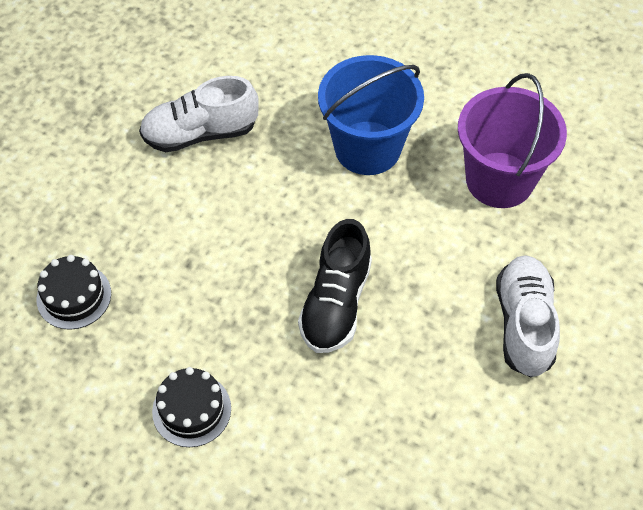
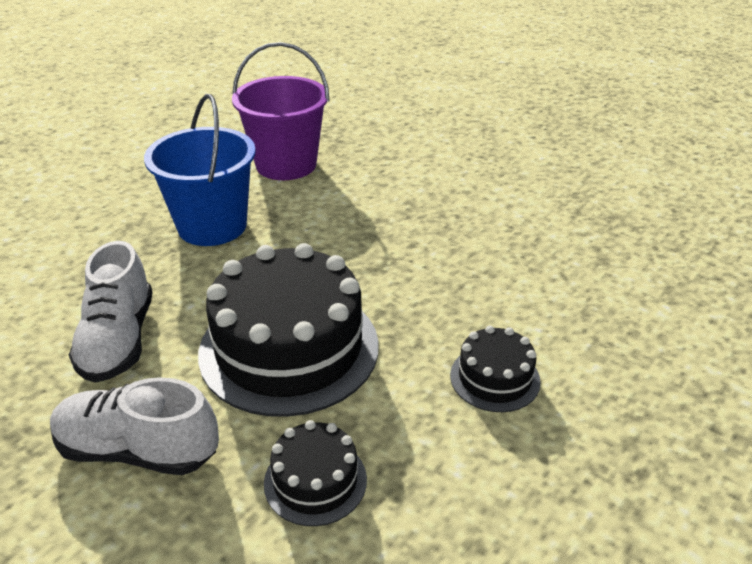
camera: 80 degrees left, 20 degrees down
(207, 249) = (289, 348): none -> black cake
(336, 303) = (386, 265): black shoe -> none
(524, 324) = (431, 173): white shoe -> white shoe (138, 450)

